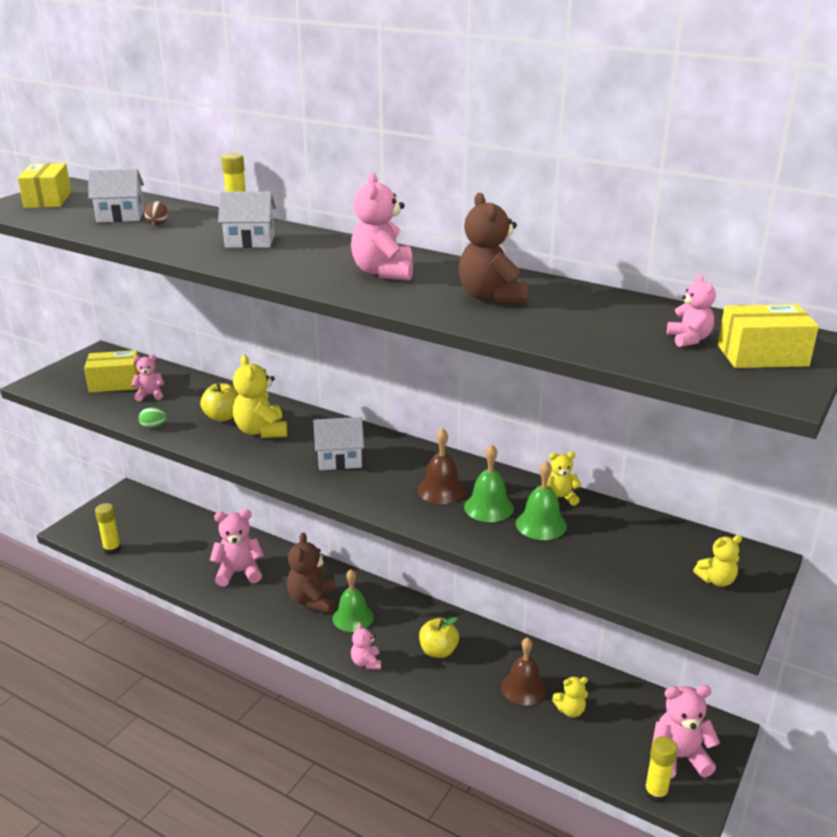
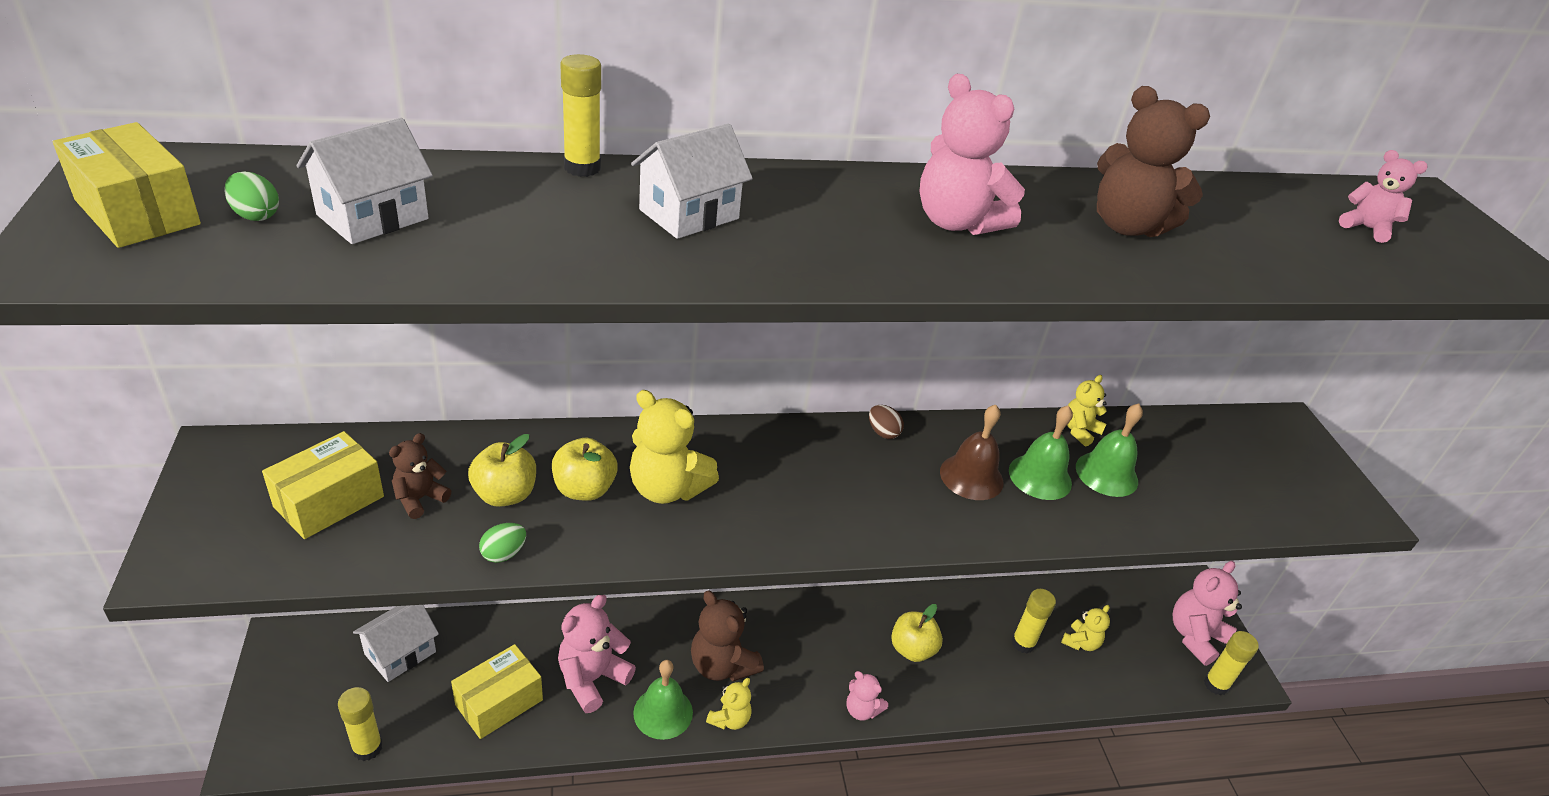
camera: 45 degrees left, 10 degrees up
(82, 208) = (256, 215): none -> green egg
(150, 395) = (420, 499): pink teddy bear -> brown teddy bear
(158, 223) = (474, 216): brown egg -> brown egg (883, 432)
(186, 406) = (505, 494): none -> yellow apple
(339, 459) = (817, 487): white house -> white house (400, 653)
(353, 617) = (788, 661): green bell -> green bell (663, 712)
(523, 688) = (1023, 643): brown bell -> yellow glue stick
(716, 580) = (1294, 464): yellow teddy bear -> yellow teddy bear (729, 719)
(762, 356) = (1440, 229): yellow box -> yellow box (499, 702)

